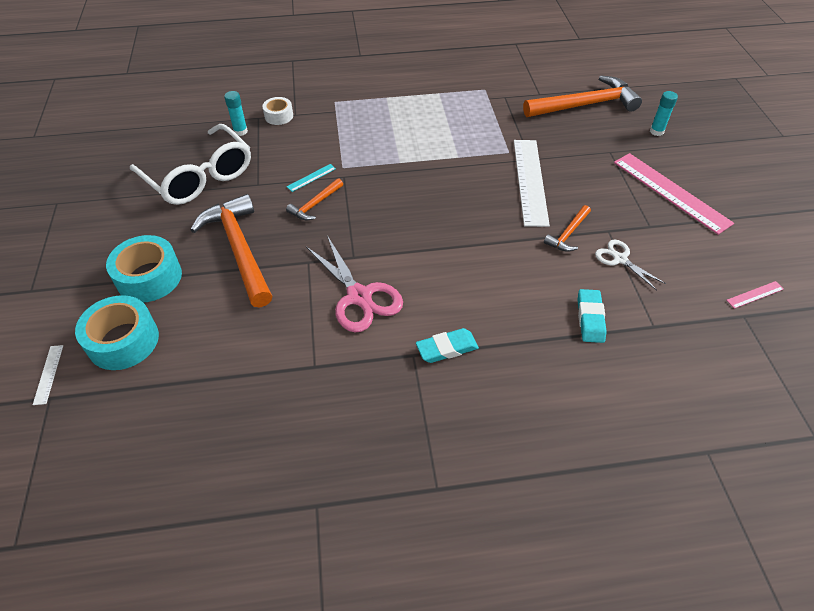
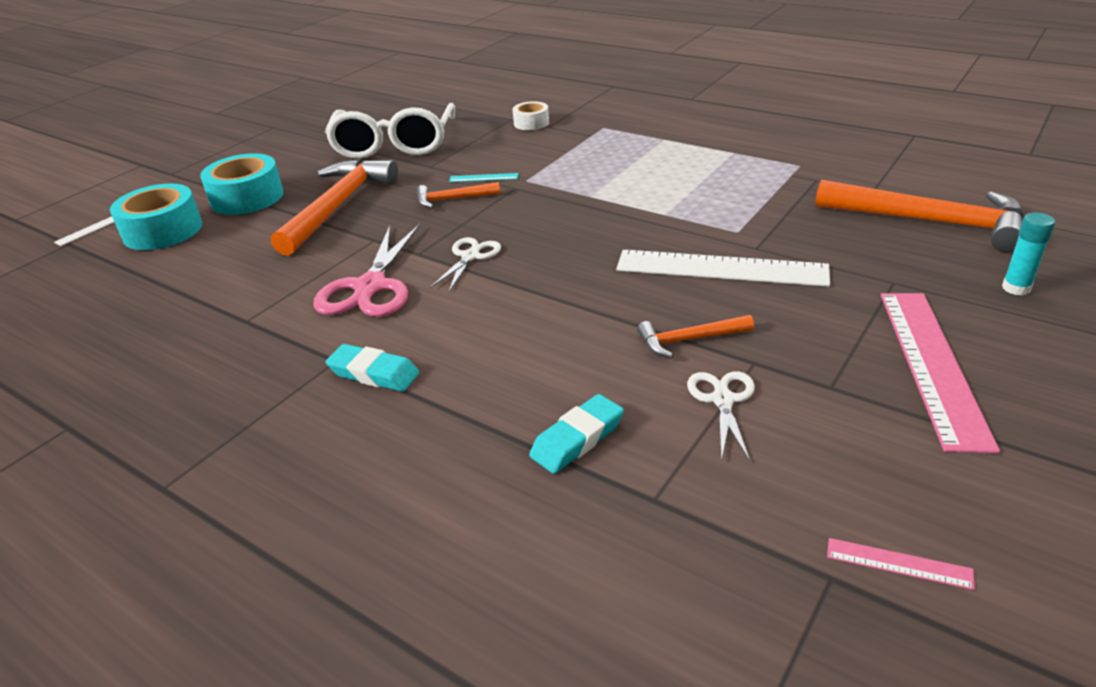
camera: 45 degrees right, 15 degrees down
(240, 131) = (479, 124): turquoise glue stick -> none
(389, 242) = (470, 256): none -> white scissors
(530, 181) = (721, 268): white ruler -> white ruler turned 60 degrees clockwise

